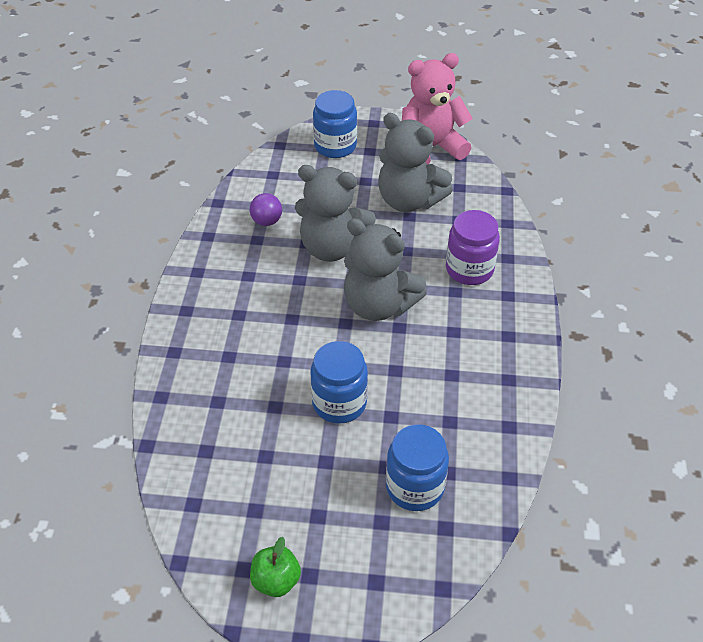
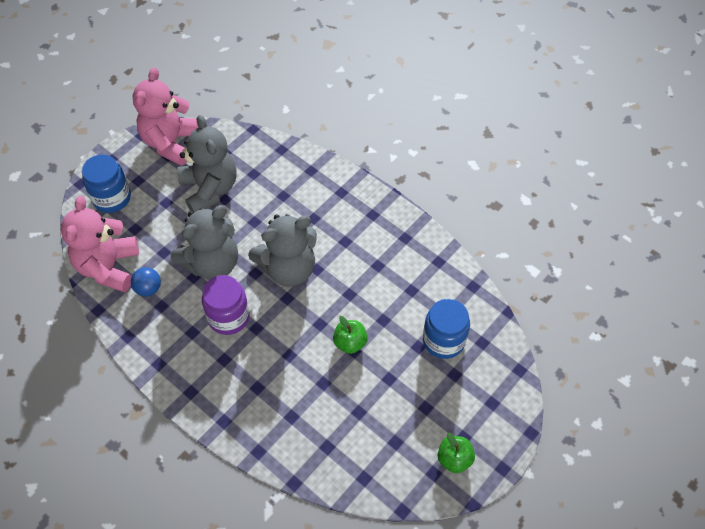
camera: 55 degrees left, 10 degrees up
(265, 184) = (108, 267): none -> pink teddy bear
(267, 221) = (148, 288): purple ball -> blue ball
(339, 403) = (350, 343): blue jar -> green apple
(409, 200) = (210, 189): grey teddy bear -> grey teddy bear turned 90 degrees counterclockwise
(469, 269) = (302, 197): purple jar -> purple jar (228, 317)

